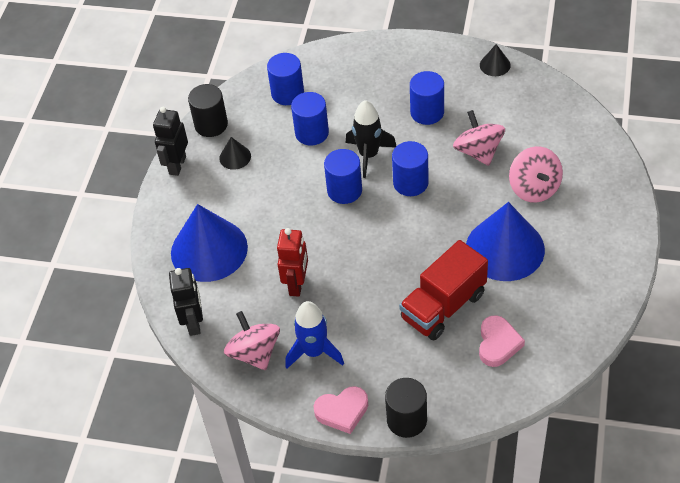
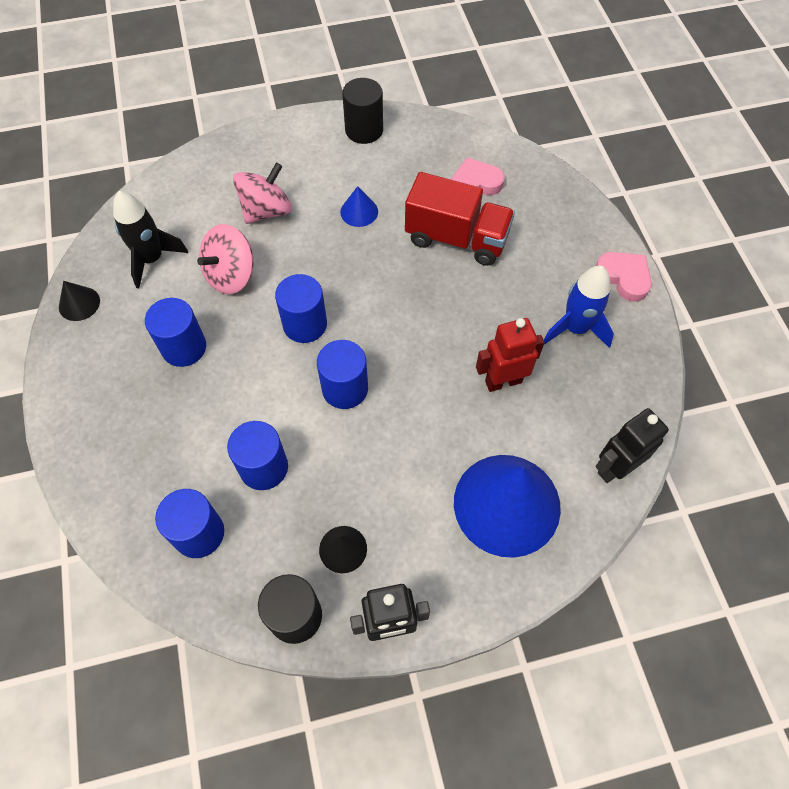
camera: 120 degrees left, 10 degrees up
(254, 353) = (612, 384): pink spinning top -> none
(369, 155) = (278, 384): black rocket -> black rocket (152, 259)
(406, 420) = (598, 224): black cylinder -> black cylinder (364, 130)
(505, 248) = (359, 211): blue cone -> blue cone, size x0.44

